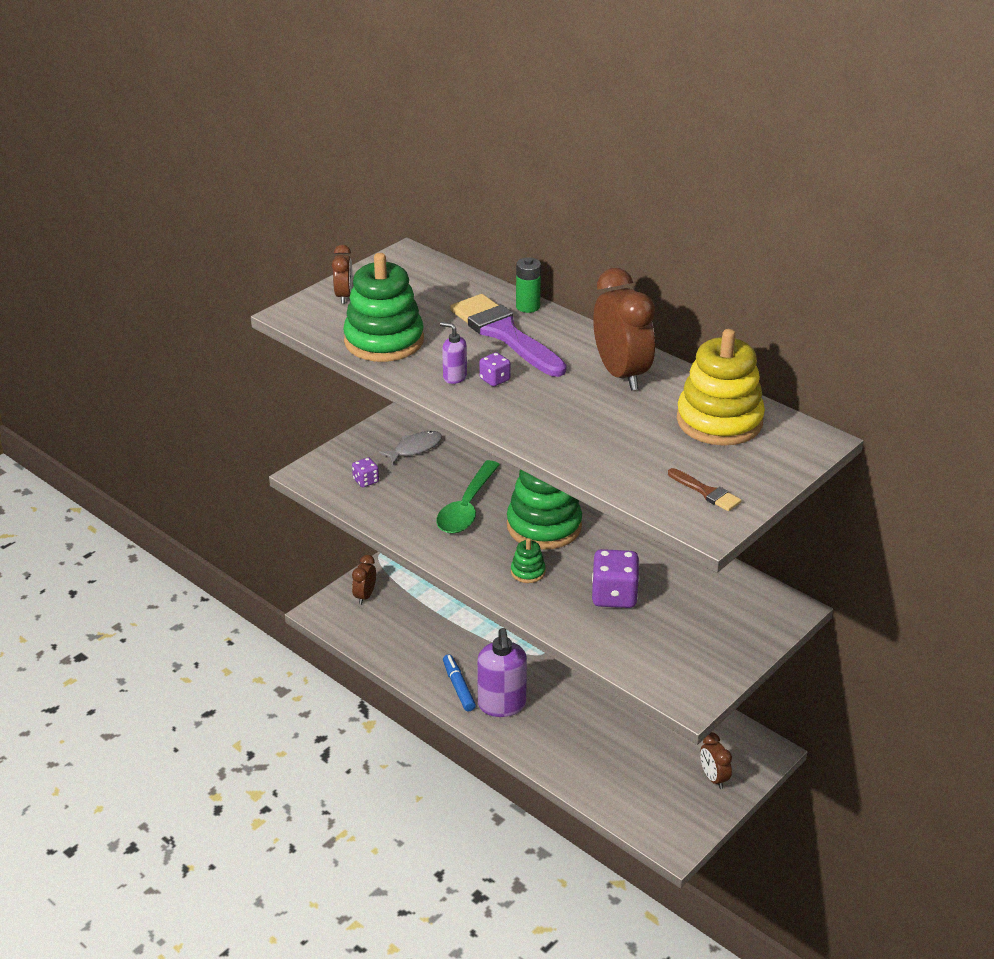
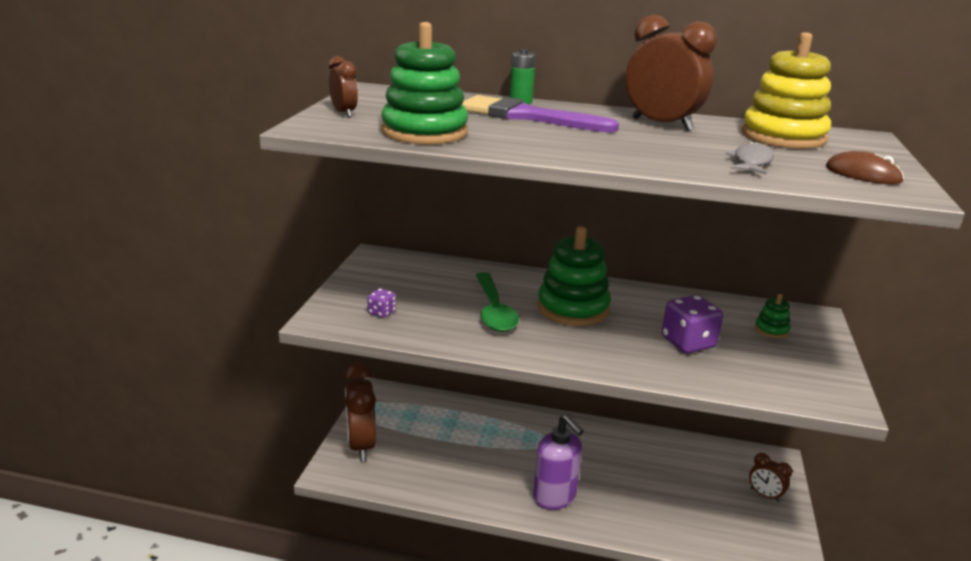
camera: 30 degrees left, 10 degrees down
(365, 596) = (361, 445): brown clock -> brown clock, size x1.93
(415, 448) = (403, 280): grey fish -> grey fish (751, 162)
(454, 377) = (527, 143): purple soap dispenser -> none
(458, 687) = (505, 495): blue marker -> none
(494, 379) = (566, 140): purple dice -> none
(528, 572) = (599, 344): green stacking toy -> green stacking toy (771, 330)
(706, 492) = (863, 174): brown brush -> brown mouse

